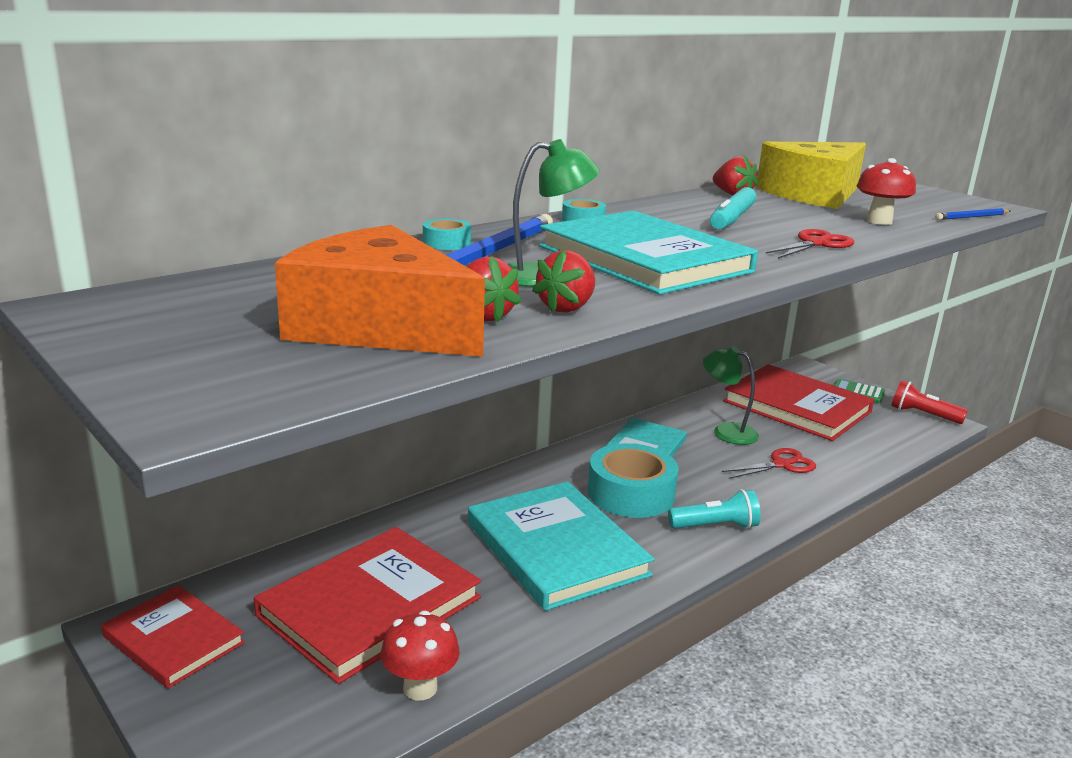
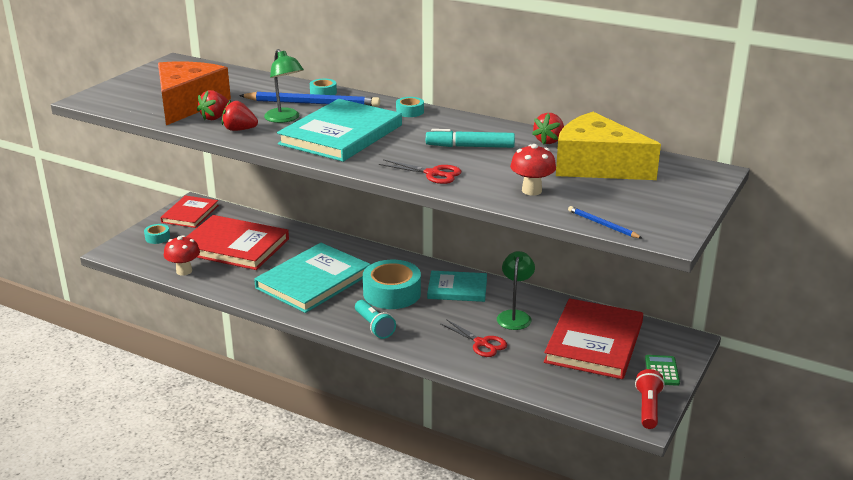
camera: 70 degrees right, 5 degrees up
(236, 705) = (157, 237): none -> turquoise tape

